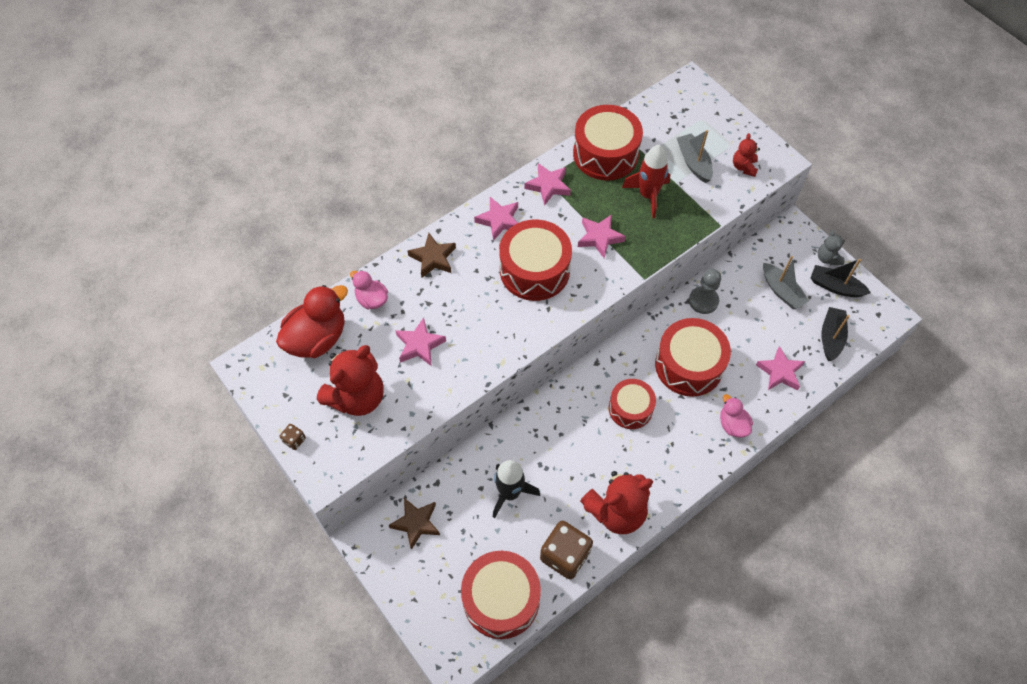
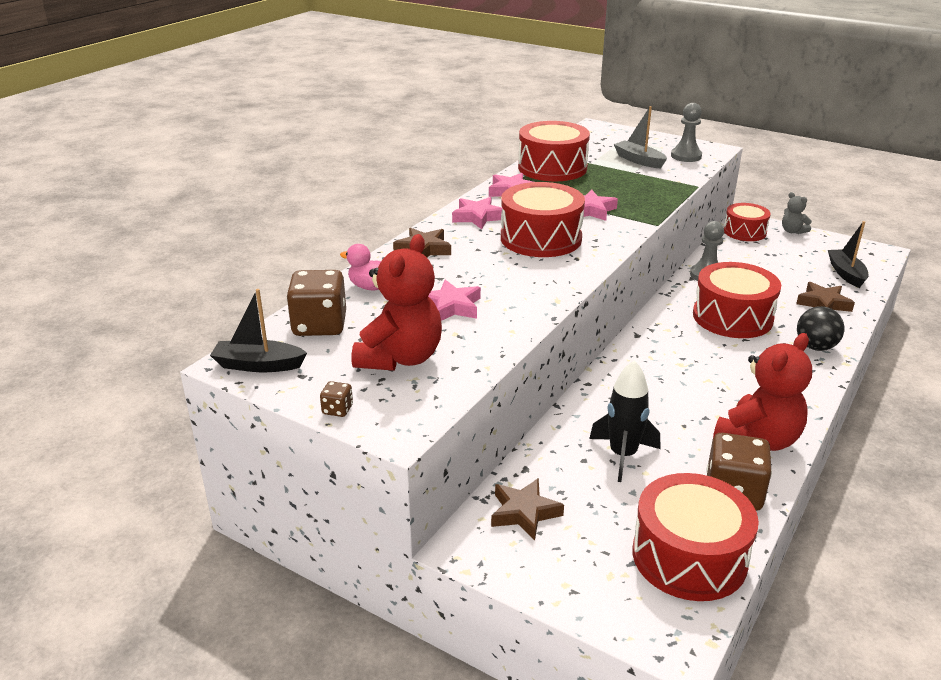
camera: 20 degrees left, 30 degrees down
(317, 338) = (319, 325): red duck -> brown dice
(630, 408) = (701, 359): red drum -> red drum (744, 232)
(648, 195) = (614, 182): red rocket -> none
(732, 425) = (815, 347): pink duck -> black ball
(744, 167) = (686, 156): red teddy bear -> grey pawn
(780, 372) = (823, 303): pink star -> brown star
(781, 291) = (772, 256): grey boat -> none
(835, 287) = (817, 245): black boat -> black boat (258, 365)

